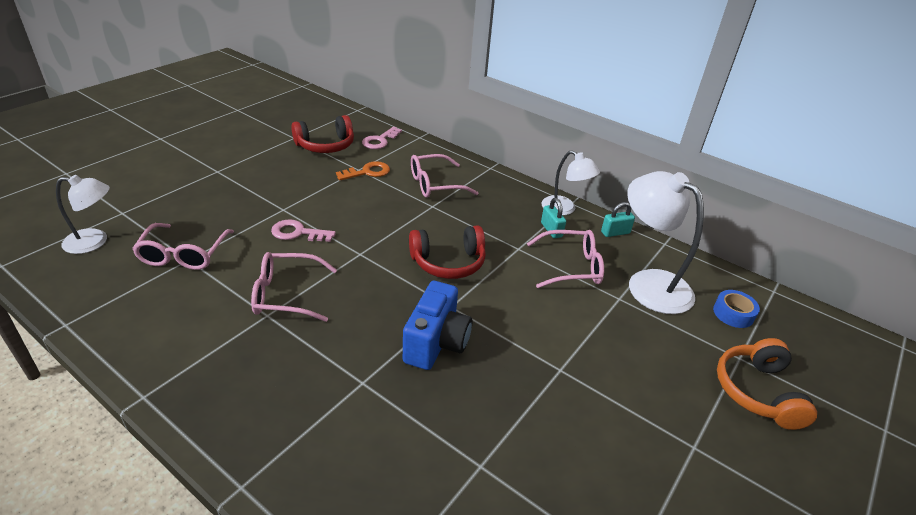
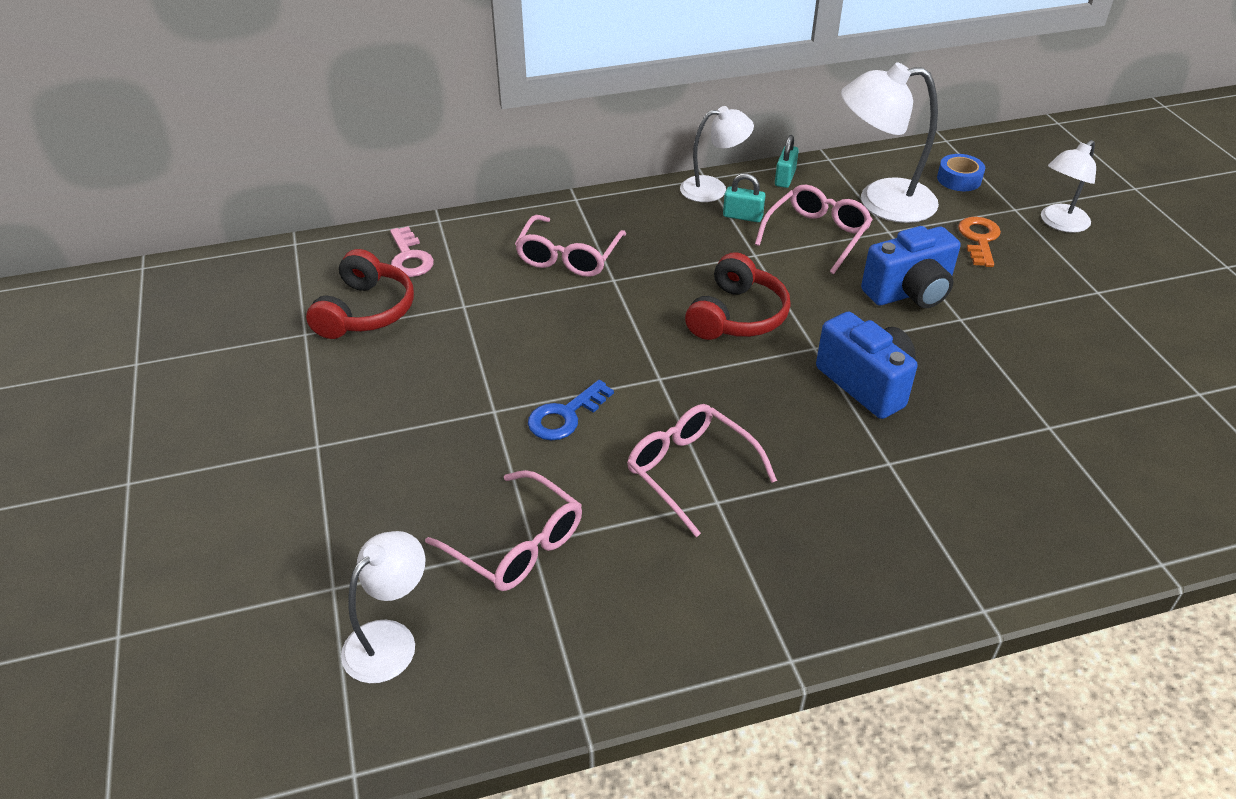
camera: 50 degrees left, 5 degrees up
(286, 295) = (690, 471): pink glasses -> pink glasses turned 105 degrees clockwise
(298, 233) = (565, 416): pink key -> blue key
(367, 172) = (480, 300): orange key -> orange key (979, 239)
(560, 332) = (909, 293): none -> blue camera
(757, 392) = (1059, 223): orange headphones -> white lamp

